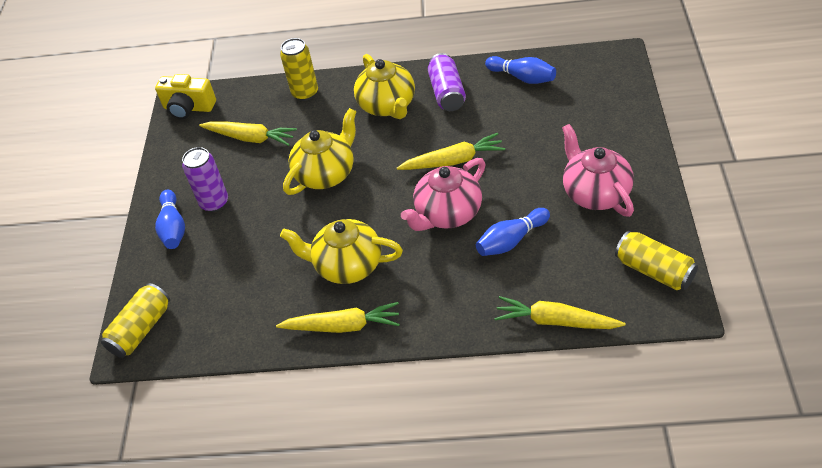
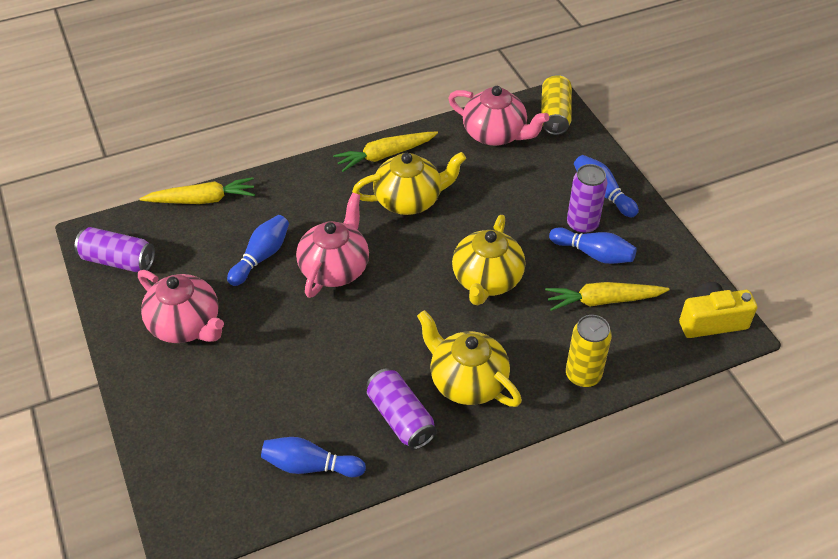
camera: 150 degrees right, 0 degrees up
(217, 322) = (495, 134): none -> pink teapot
(227, 175) = (593, 254): none -> blue bowling pin
(453, 161) = (353, 326): yellow carrot -> none
(654, 271) = (118, 260): yellow can -> purple can

